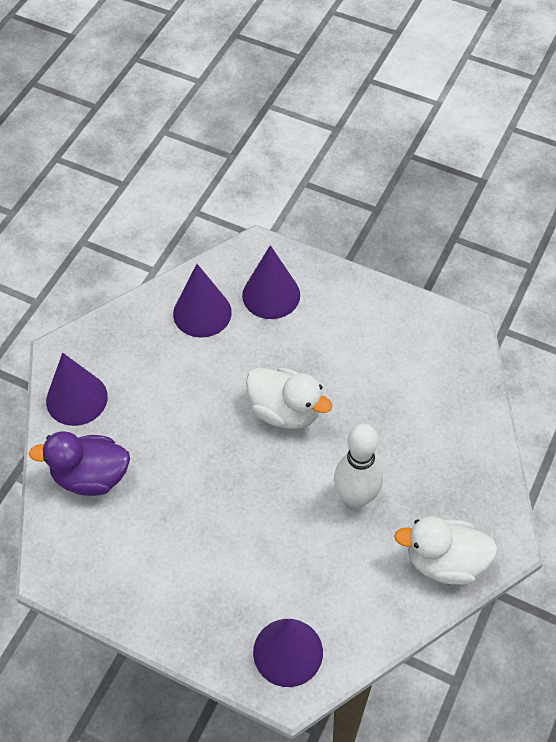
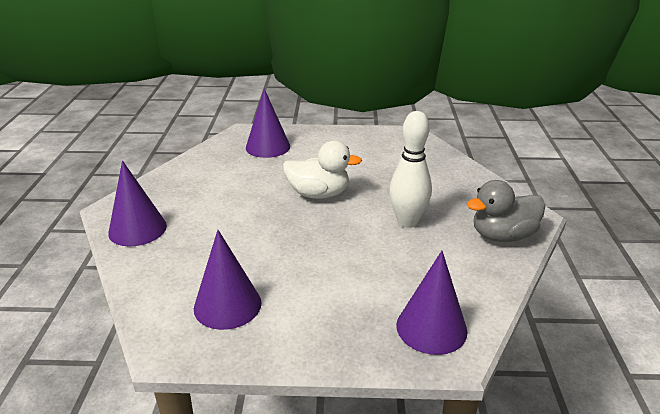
camera: 25 degrees left, 25 degrees down
(91, 477) = (174, 270): purple duck -> none
(202, 313) = (221, 165): purple cone -> purple cone (227, 305)
(444, 562) = (502, 236): white duck -> grey duck

